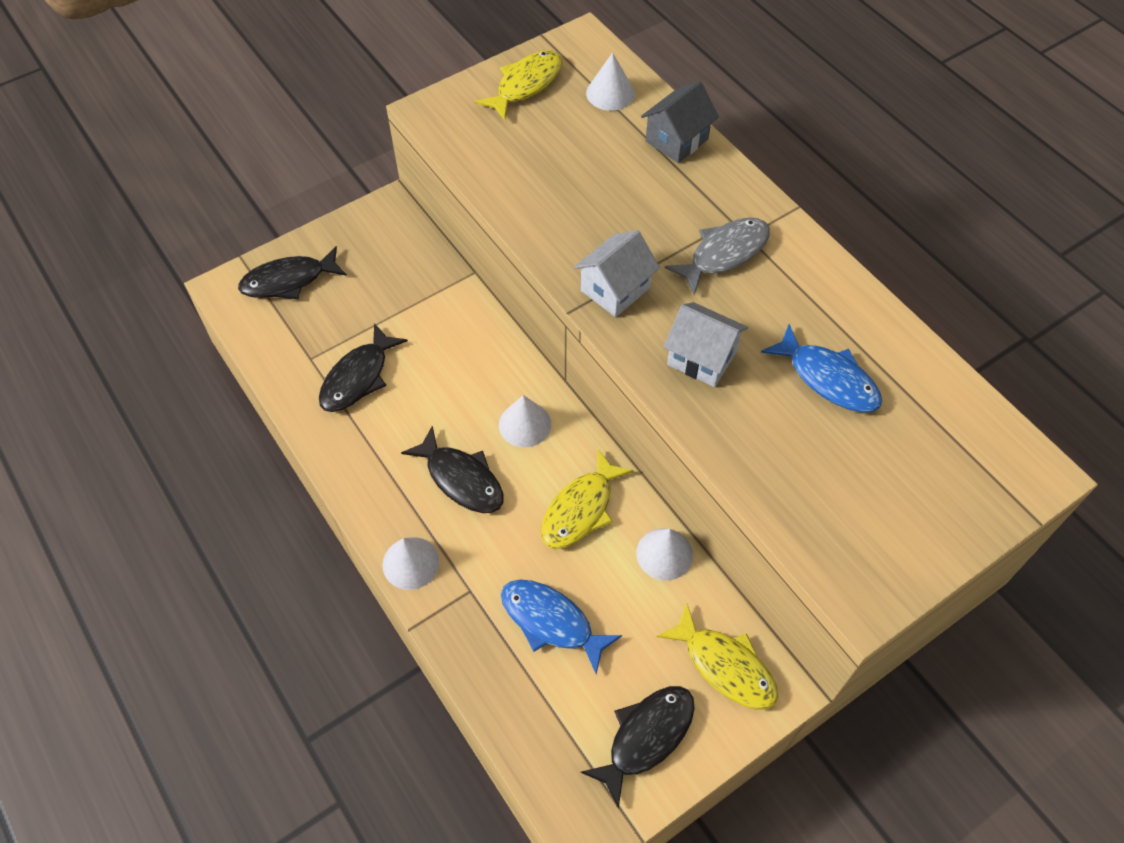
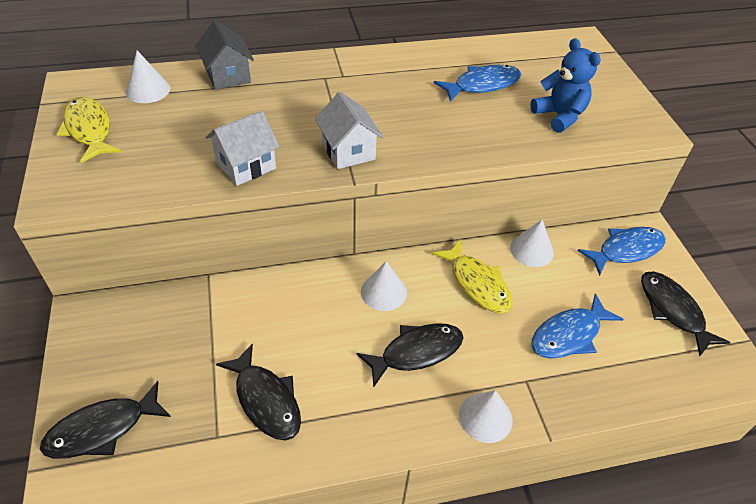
camera: 70 degrees left, 10 degrees down
(288, 281) = (102, 429): black fish -> black fish turned 60 degrees clockwise
(701, 358) = (437, 131): white house -> white house (246, 165)
(724, 254) = (351, 90): grey fish -> none
(725, 666) = (626, 250): yellow fish -> blue fish
(817, 480) = (559, 116): none -> blue teddy bear

